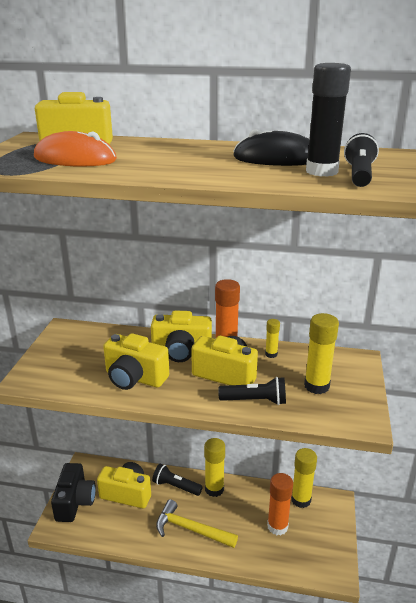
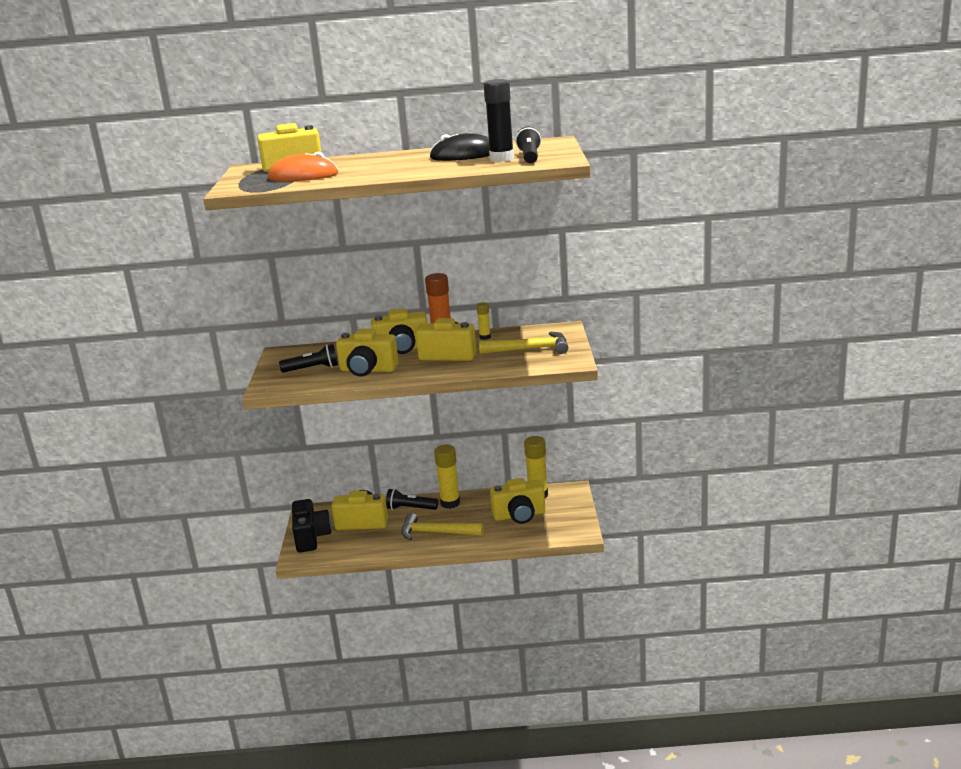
camera: 10 degrees left, 5 degrees down
(255, 401) = (479, 365): black flashlight -> black flashlight (312, 369)
(277, 526) = (519, 515): orange glue stick -> yellow camera
(316, 386) = (530, 349): yellow glue stick -> yellow hammer

